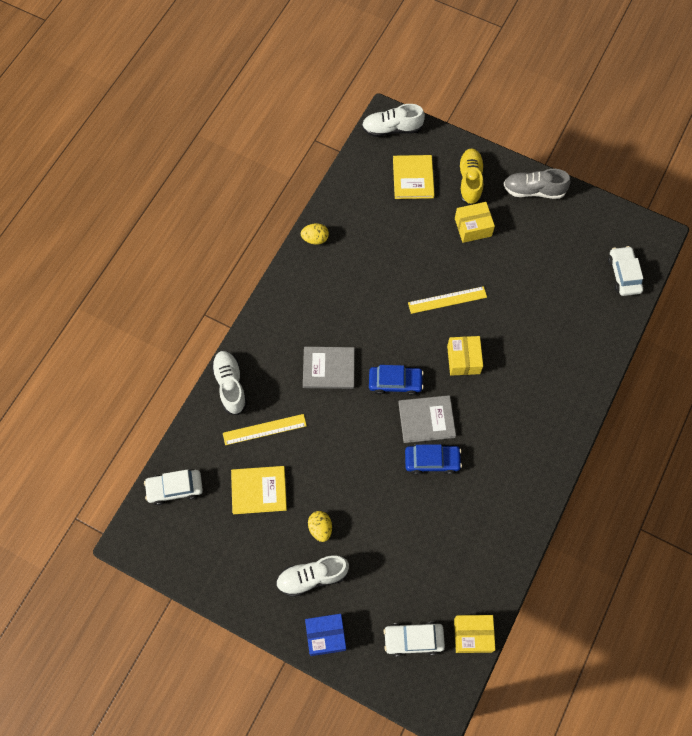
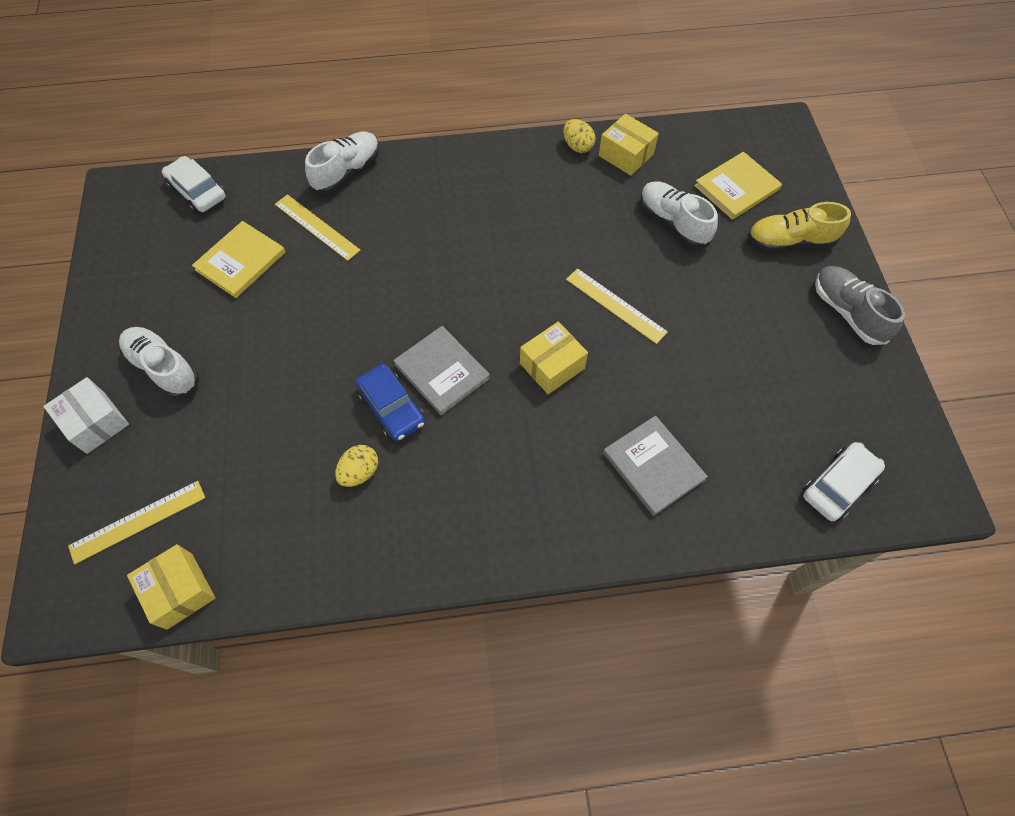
camera: 55 degrees right, 5 degrees down
(259, 490) = (241, 261): yellow book -> yellow book turned 75 degrees clockwise
(320, 528) = (230, 342): yellow egg -> yellow egg (359, 472)
(326, 636) = (96, 422): blue box -> white box
(328, 368) = (433, 242): grey book -> grey book (653, 466)
(392, 129) = (776, 136): white shoe -> white shoe (673, 223)
(395, 382) = (465, 313): blue car -> none
(413, 639) = (138, 521): white car -> yellow ruler
(470, 181) = (790, 241): yellow shoe -> yellow shoe turned 150 degrees counterclockwise
(473, 227) = (734, 278): yellow box -> yellow box (626, 155)

